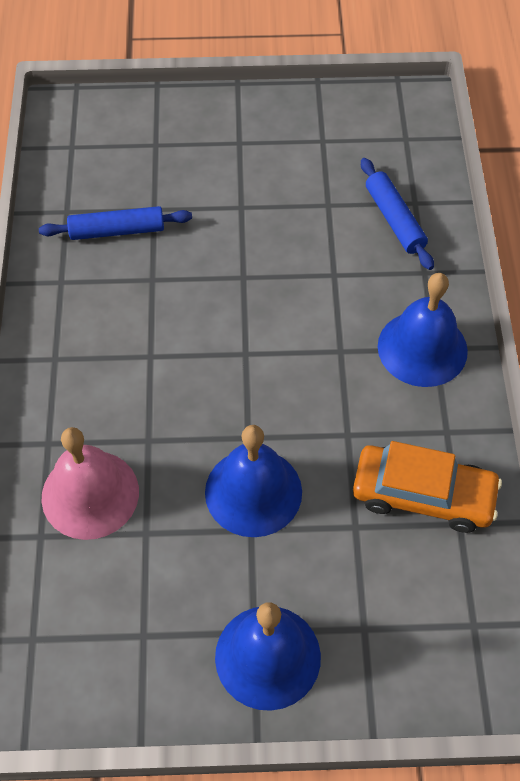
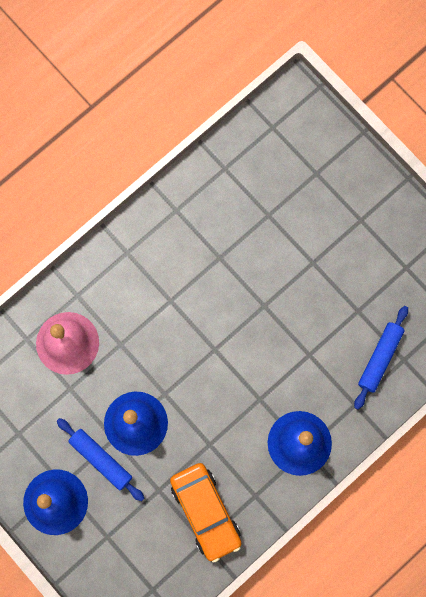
camera: 50 degrees right, 20 degrees up
(117, 230) = (236, 209): blue rolling pin -> blue rolling pin (101, 459)

